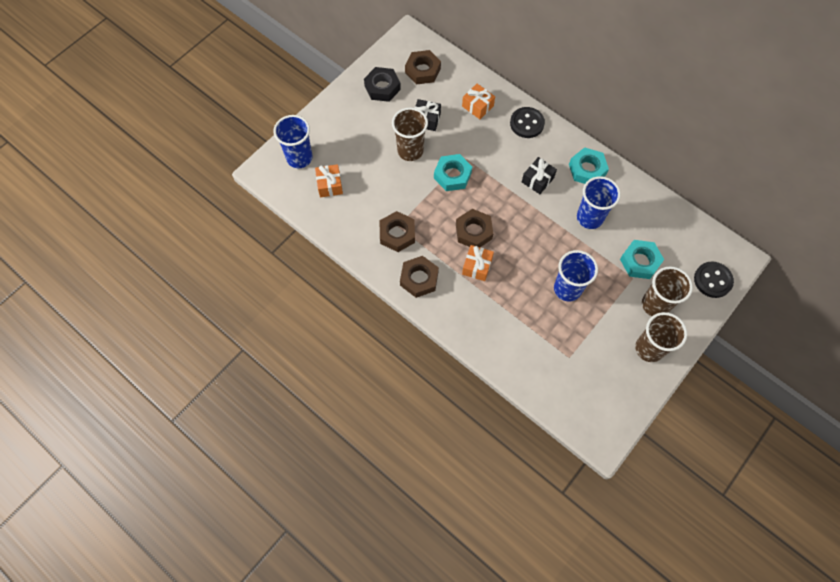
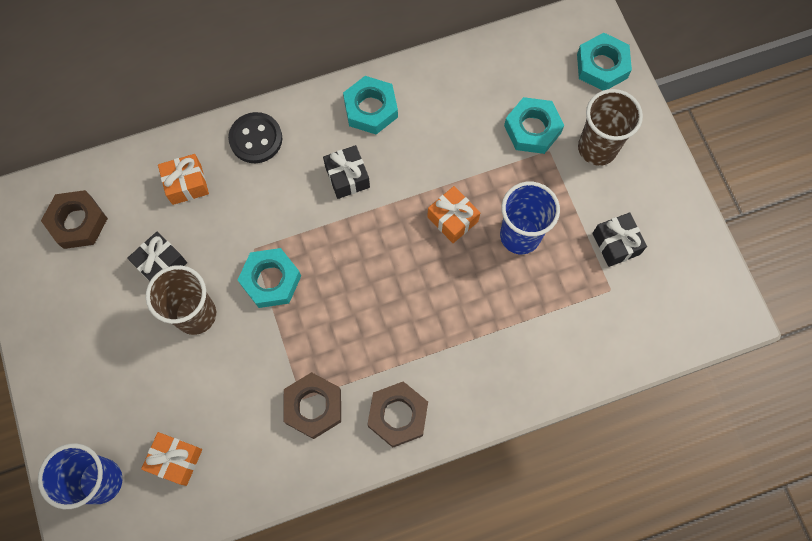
camera: 60 degrees left, 5 degrees up
(382, 87) = (65, 294): black nut -> none
(473, 231) = (371, 302): brown nut -> none
(477, 266) = (424, 328): orange gift -> orange gift (452, 219)
(589, 217) = (439, 148): blue cup -> none
(600, 346) = (616, 244): none -> black gift
(649, 348) = (648, 191): brown cup -> none
(712, 280) = (602, 66): black button -> turquoise nut

